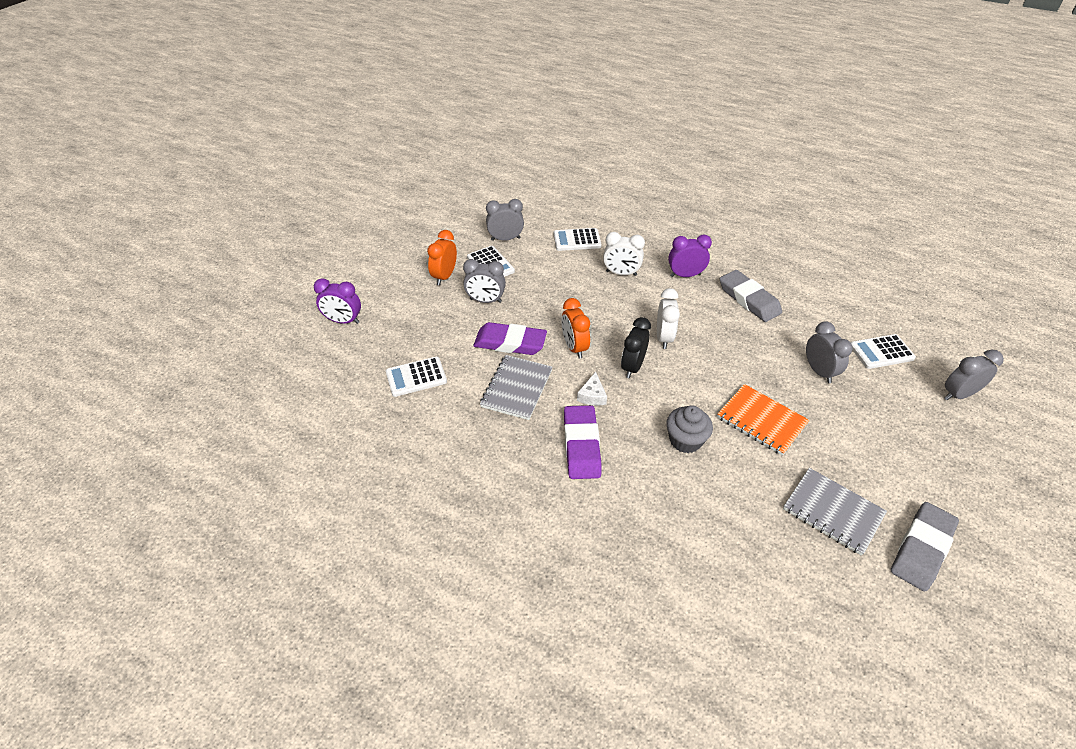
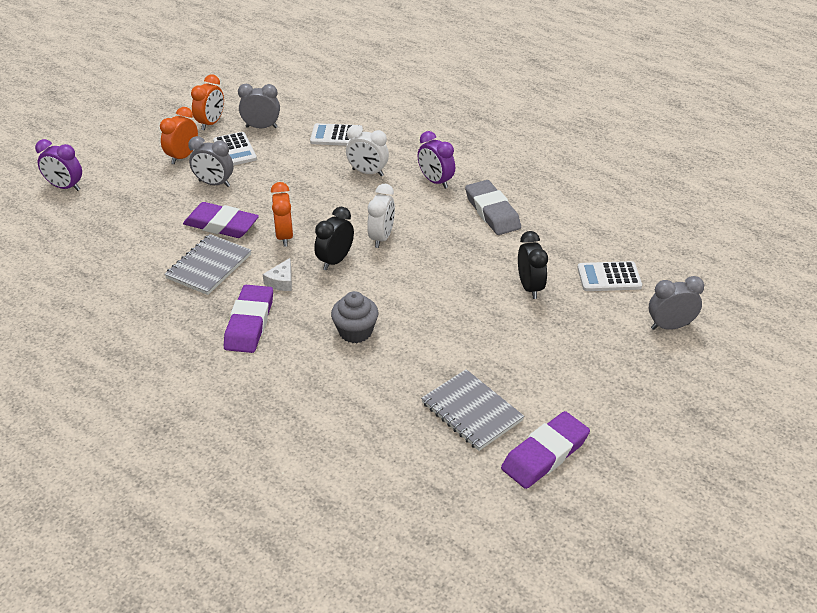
camera: 10 degrees right, 5 degrees down
(416, 377) = (115, 245): white calculator -> none
(457, 240) = (211, 123): none -> orange clock
(685, 275) = (435, 181): purple clock -> purple clock turned 135 degrees counterclockwise
(761, 421) = (443, 324): orange notebook -> none
(819, 371) = (530, 287): grey clock -> black clock
(921, 548) = (545, 454): grey eraser -> purple eraser

